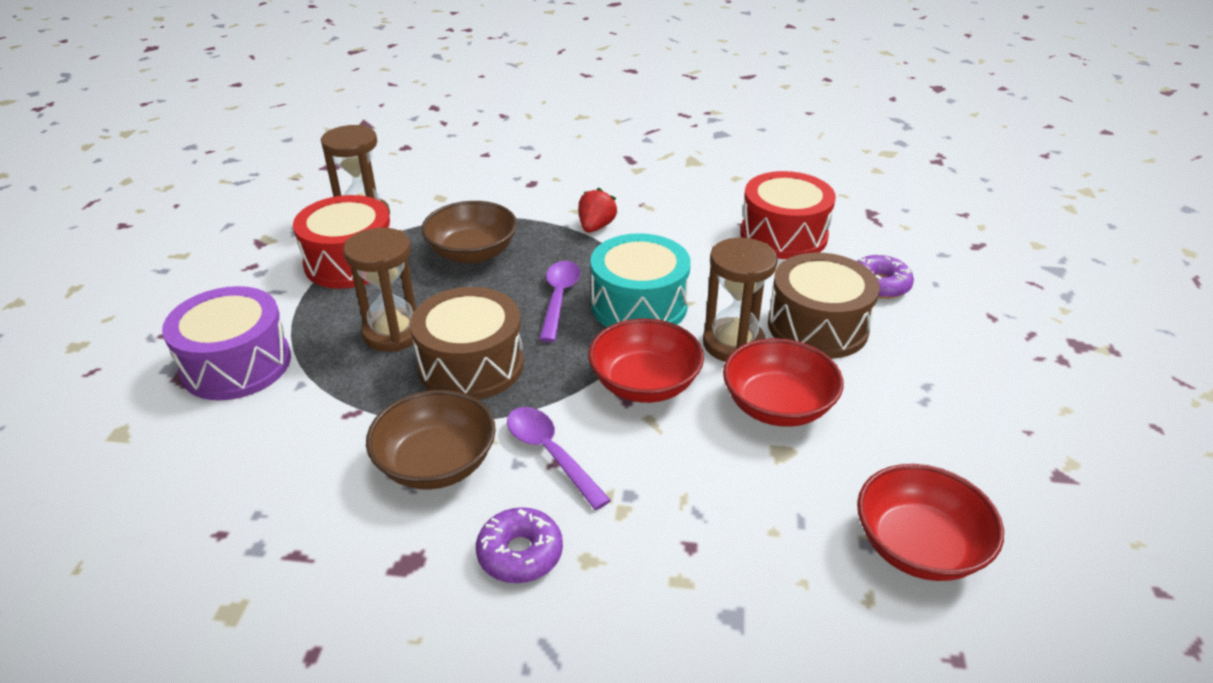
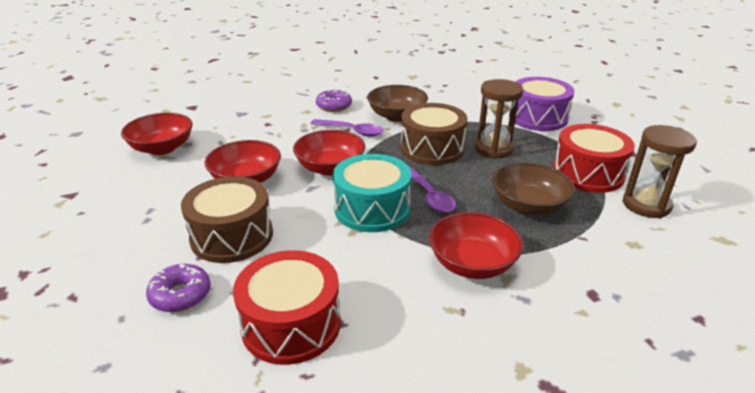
camera: 150 degrees right, 5 degrees down
(596, 227) = (472, 264): red strawberry -> red bowl
(733, 344) = (289, 205): brown hourglass -> none

